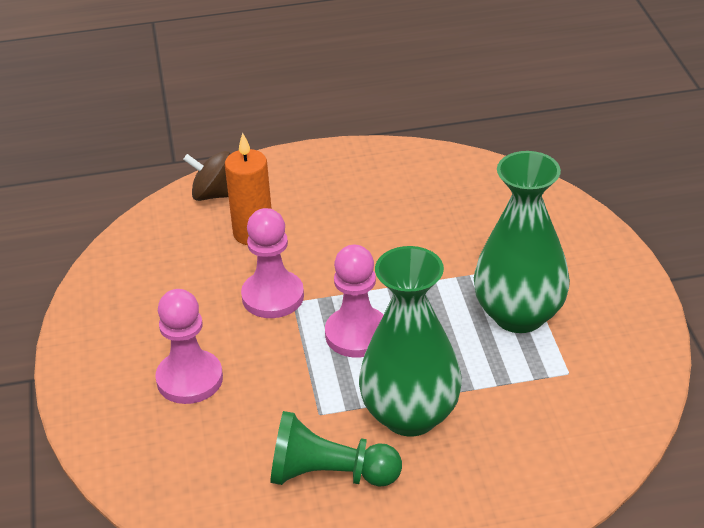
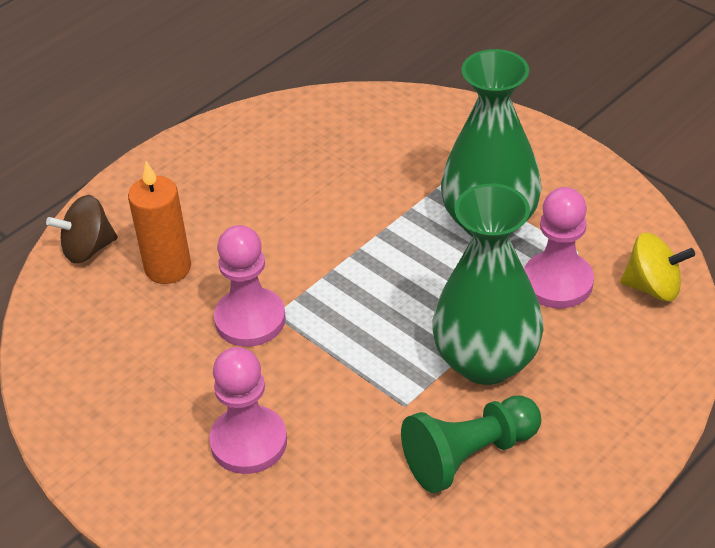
camera: 35 degrees left, 5 degrees up
(357, 334) = (366, 313): pink pawn -> pink pawn (557, 282)
(603, 431) = (653, 287): none -> yellow spinning top

